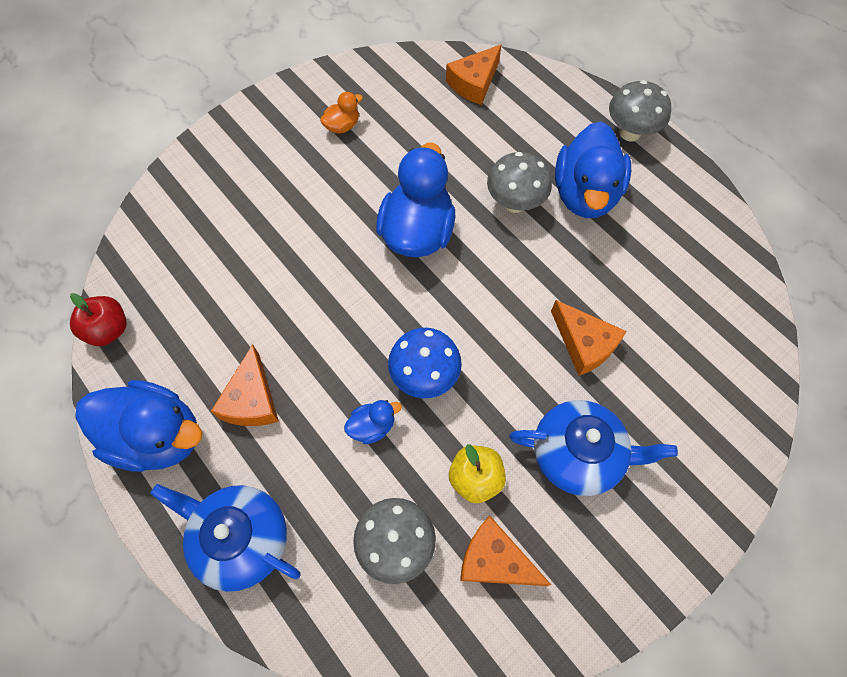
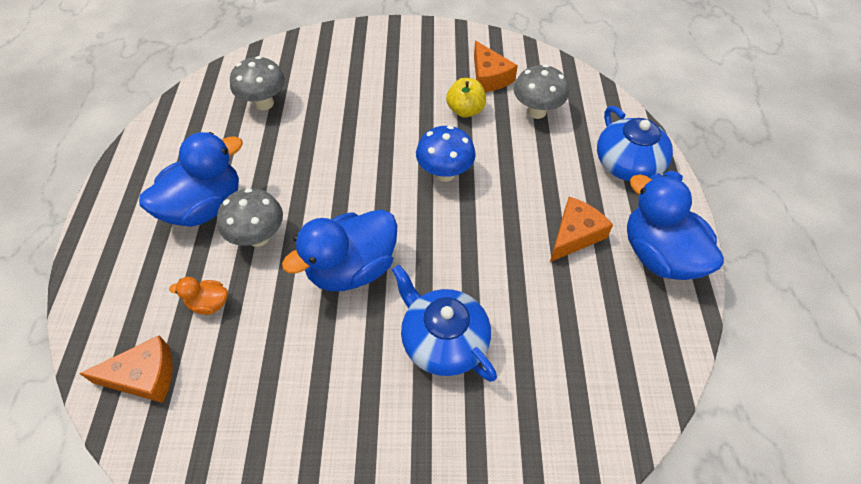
camera: 140 degrees left, 10 degrees down
(109, 330) = (669, 368): red apple -> none
(342, 126) = (309, 429): orange duck -> orange duck (209, 303)
(372, 426) = (503, 169): blue duck -> none
(578, 454) = (398, 86): blue teapot -> blue teapot (443, 340)
(584, 344) = (330, 127): orange cheese -> none
(630, 133) = (107, 226): grey mushroom -> grey mushroom (264, 103)

